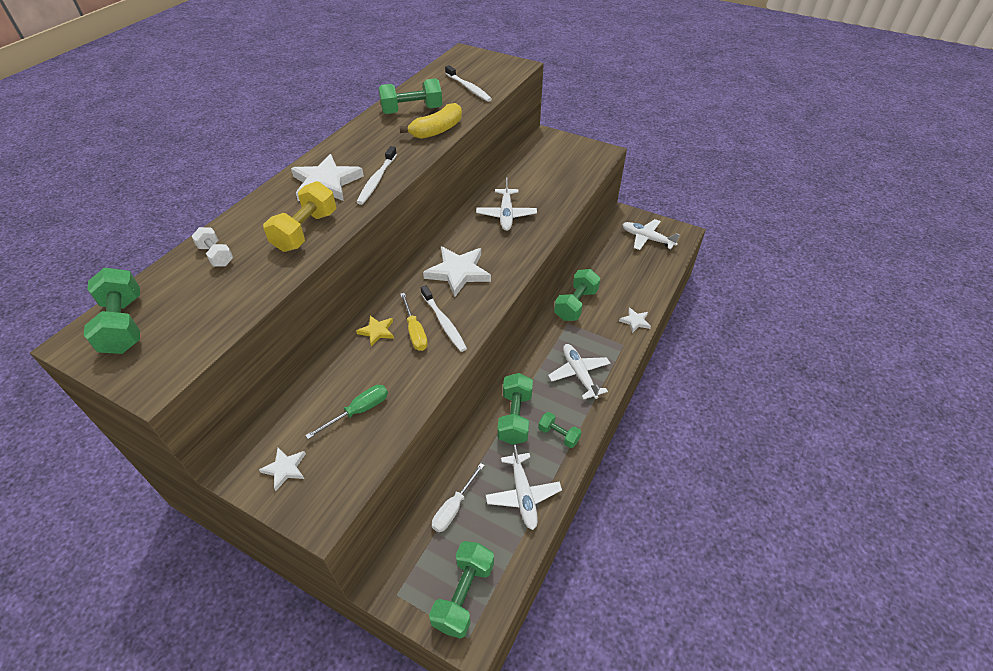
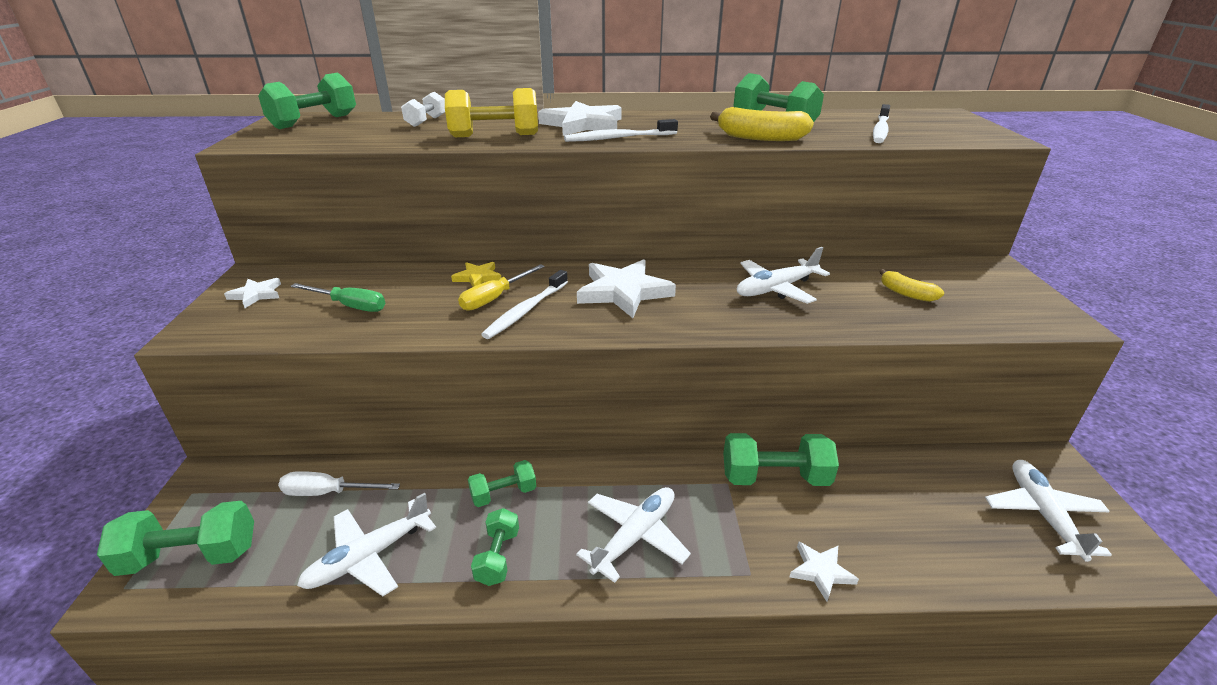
camera: 60 degrees right, 15 degrees down
(515, 417) = (503, 494): green dumbbell -> green dumbbell, size x0.60
(547, 177) = (906, 293): none -> yellow banana

